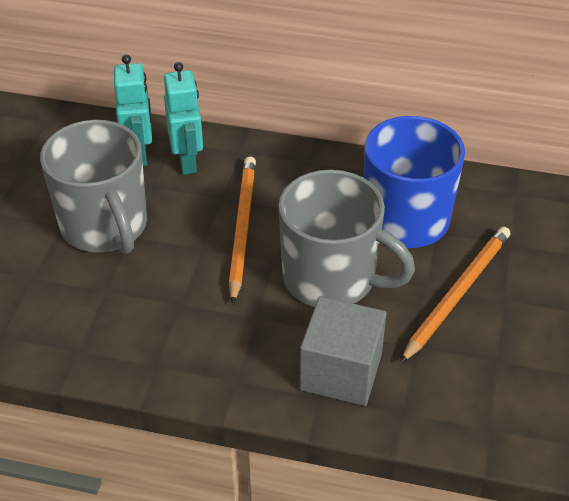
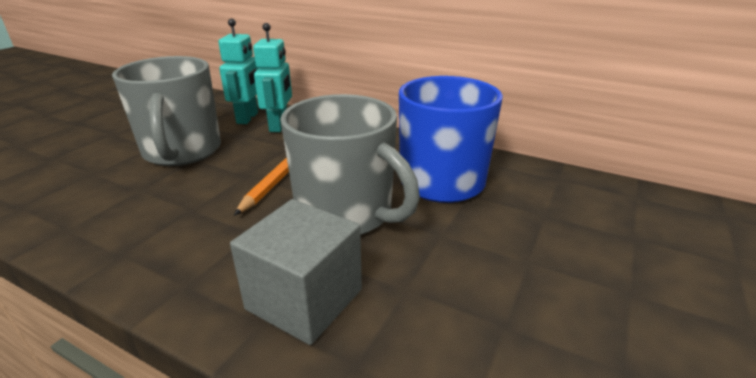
camera: 15 degrees right, 15 degrees down
(457, 294) = (474, 247): orange pencil -> none

